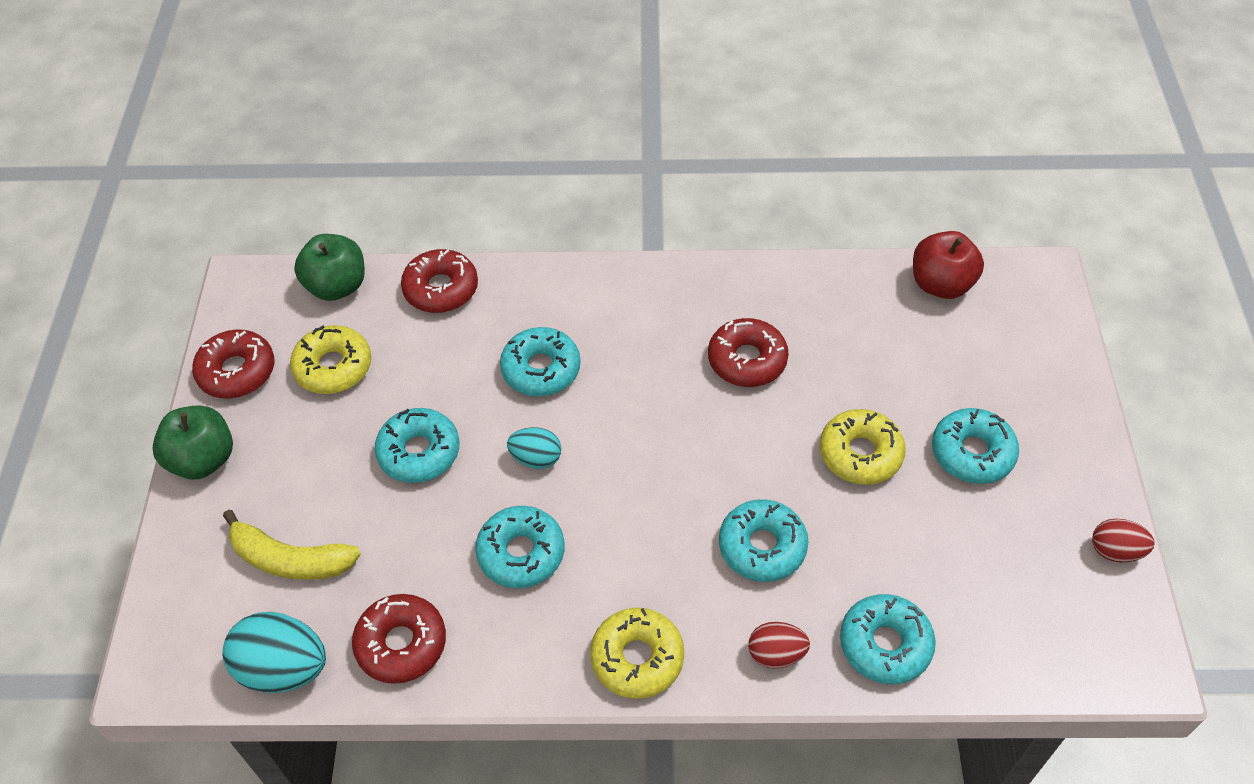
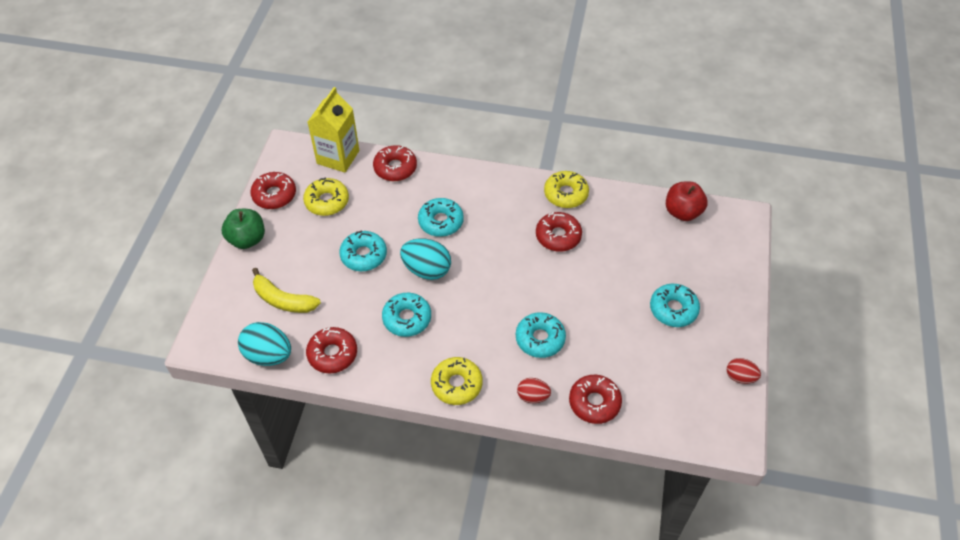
camera: 10 degrees right, 0 degrees up
(337, 286) = (338, 157): green apple -> yellow carton
(536, 458) = (427, 270): turquoise egg -> turquoise egg, size x1.70
(860, 454) = (609, 299): yellow donut -> yellow donut (566, 194)
(885, 644) = (594, 402): turquoise donut -> red donut

